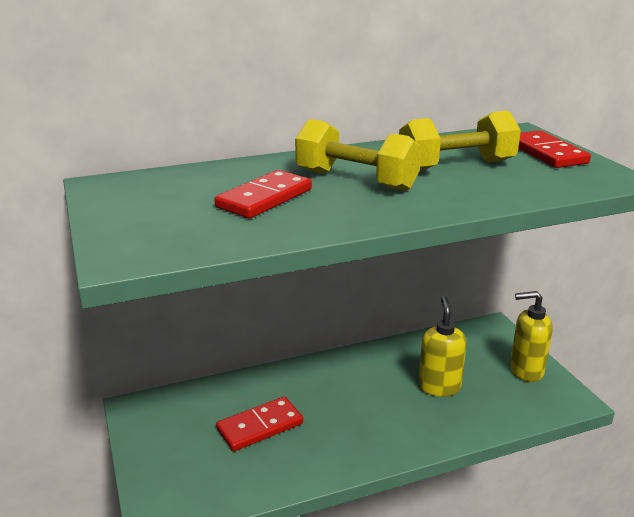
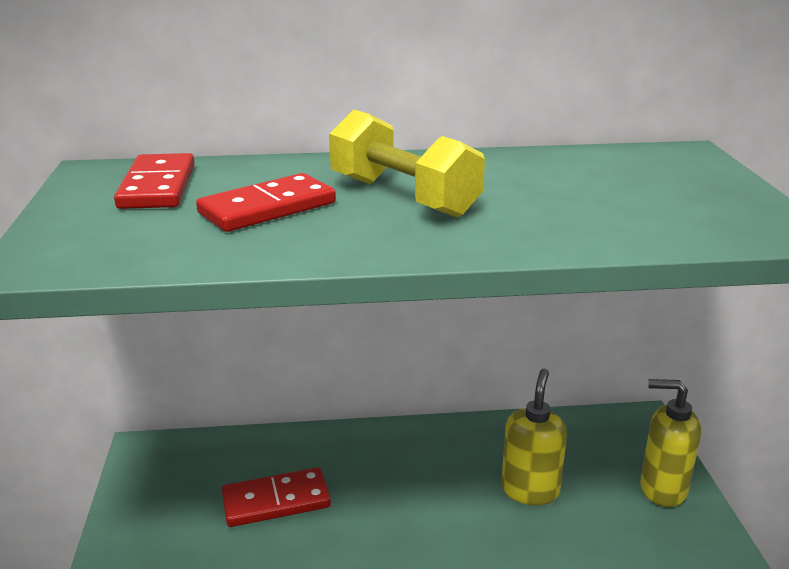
camera: 15 degrees right, 0 degrees up
(456, 166) = (555, 191): yellow dumbbell -> none
(547, 153) = (703, 185): red domino -> red domino (158, 186)

